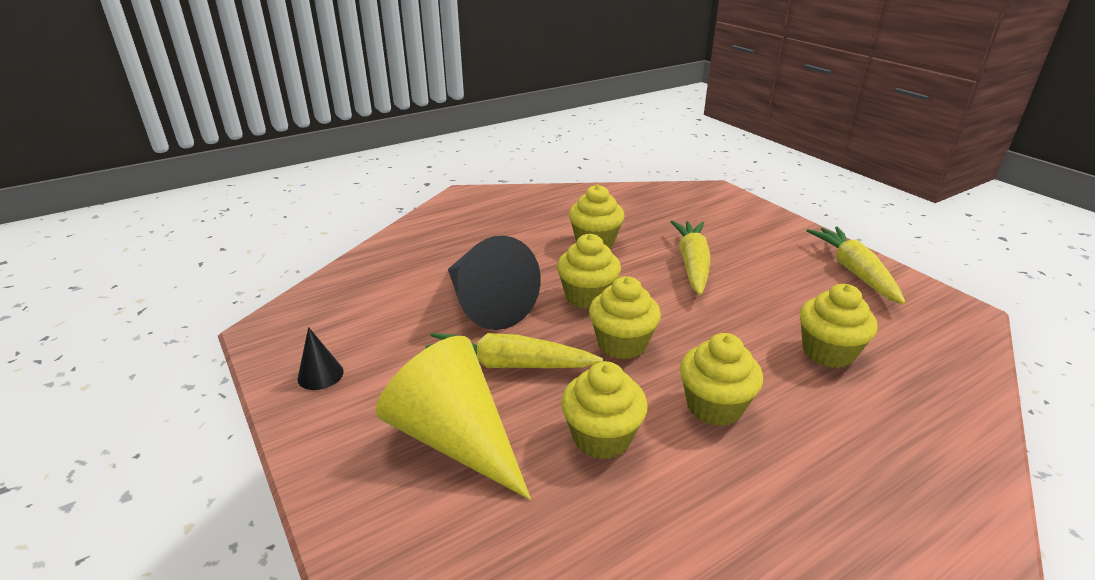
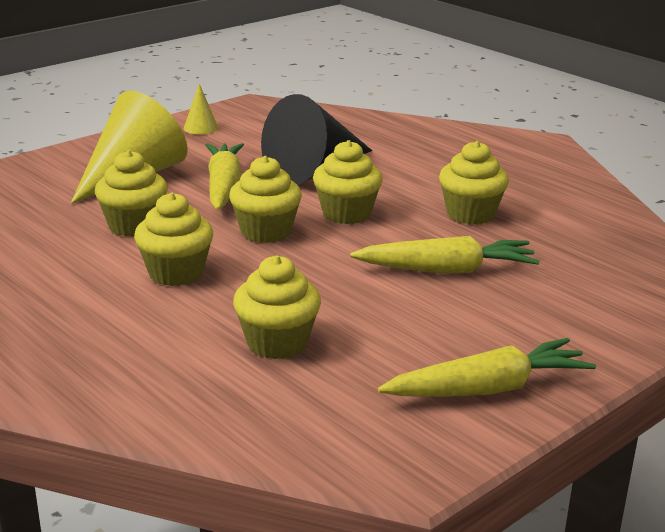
camera: 80 degrees right, 5 degrees down
(320, 375) = (201, 128): black cone -> yellow cone

